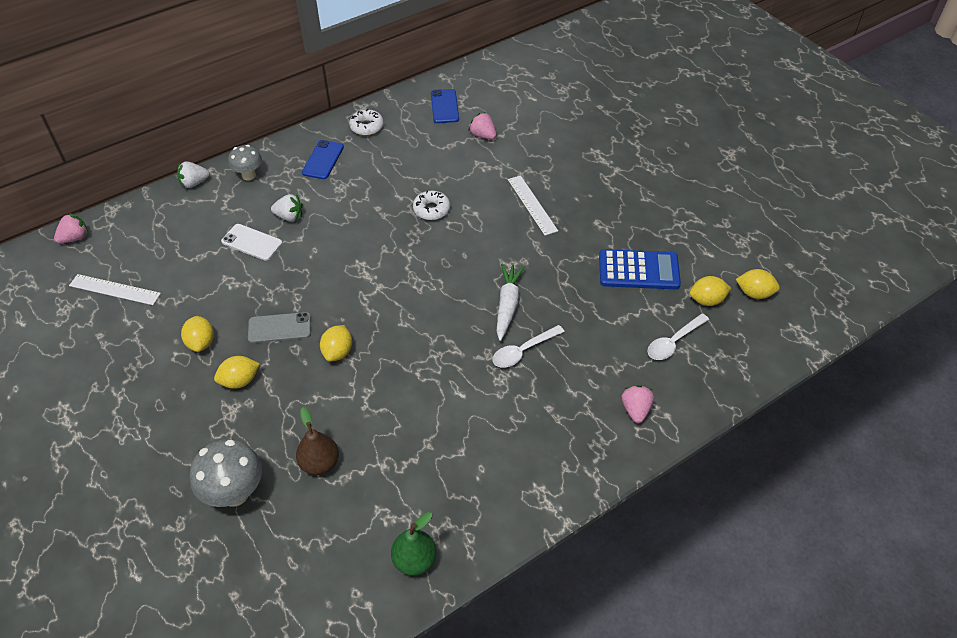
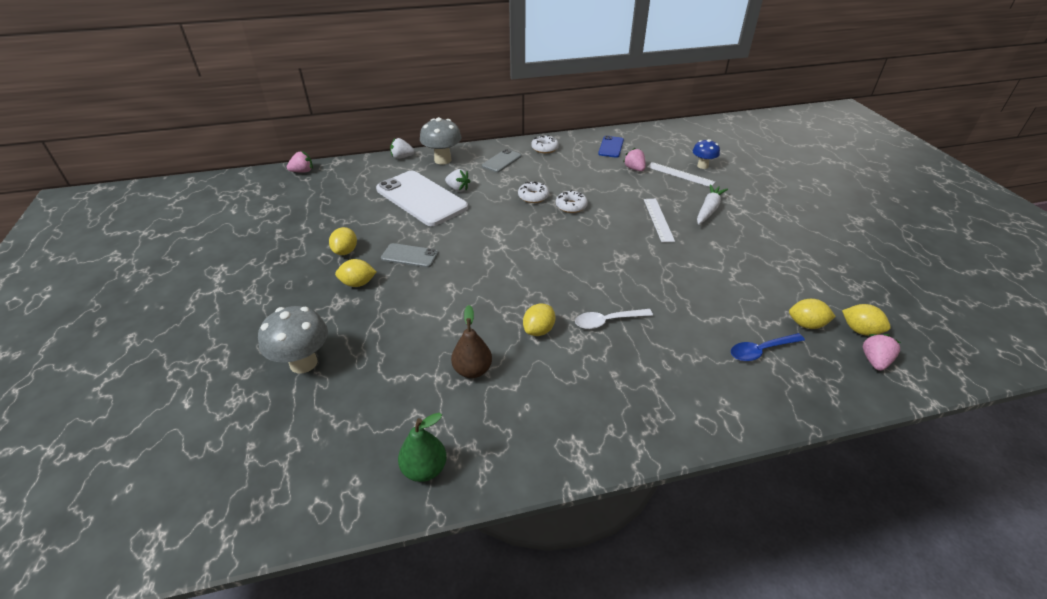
camera: 20 degrees right, 10 degrees down
(114, 290) = (307, 206): white ruler -> white ruler (680, 174)
(249, 175) = (442, 160): grey mushroom -> grey mushroom, size x1.58
(252, 242) = (421, 198): white phone -> white phone, size x2.08
(320, 463) = (385, 360): brown pear -> brown pear (472, 370)
(323, 160) = (502, 161): blue phone -> grey phone
(338, 352) = (446, 283): yellow lemon -> yellow lemon (539, 330)
(383, 206) = (533, 196): none -> white donut
(507, 305) = (607, 283): white carrot -> white carrot (708, 209)
(556, 113) = (702, 166): none -> blue mushroom
(635, 410) = (702, 399): pink strawberry -> pink strawberry (874, 361)
(639, 270) = (742, 285): blue calculator -> none
(673, 342) = (761, 350): white spoon -> blue spoon

